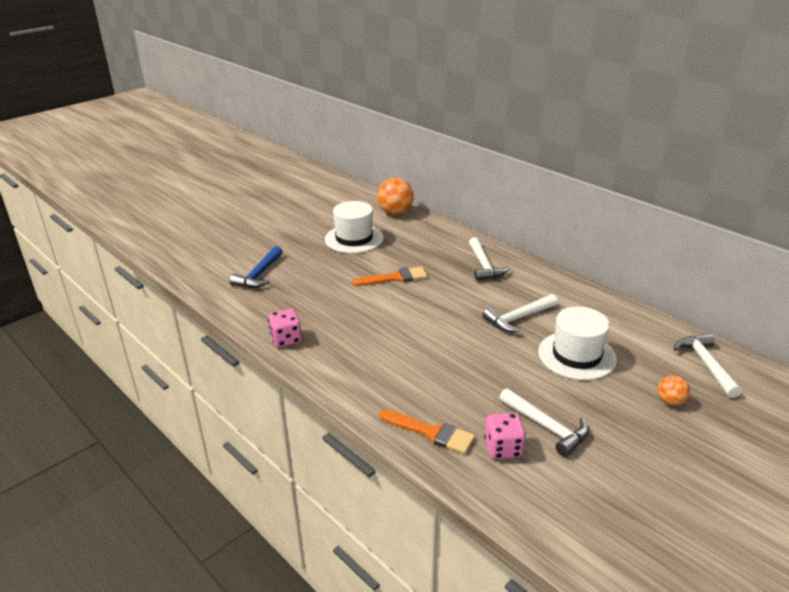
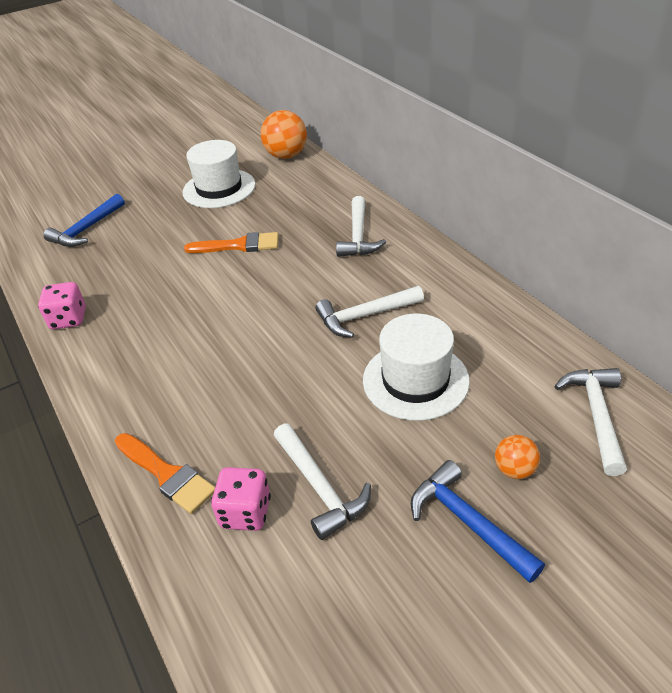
camera: 15 degrees right, 10 degrees up
(656, 435) = (468, 522): none -> blue hammer

